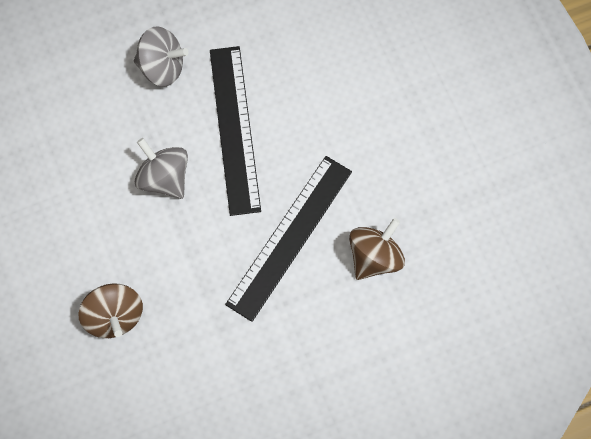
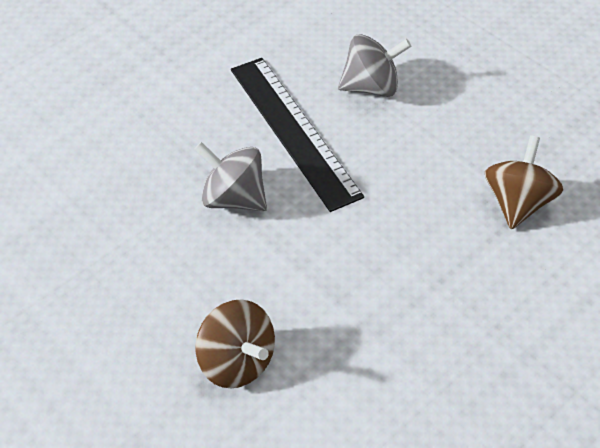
camera: 20 degrees left, 20 degrees down
(162, 67) = (183, 98): grey spinning top -> grey spinning top (371, 87)
(290, 237) = (411, 212): black ruler -> none

